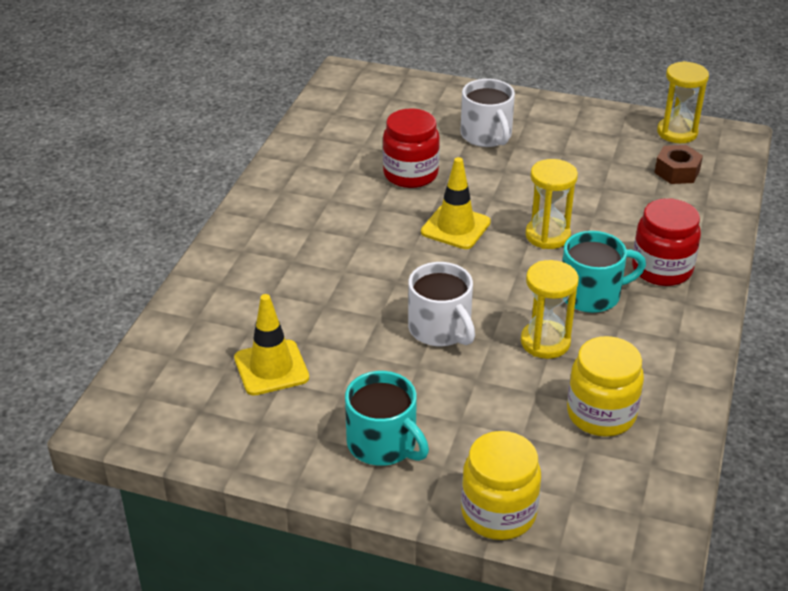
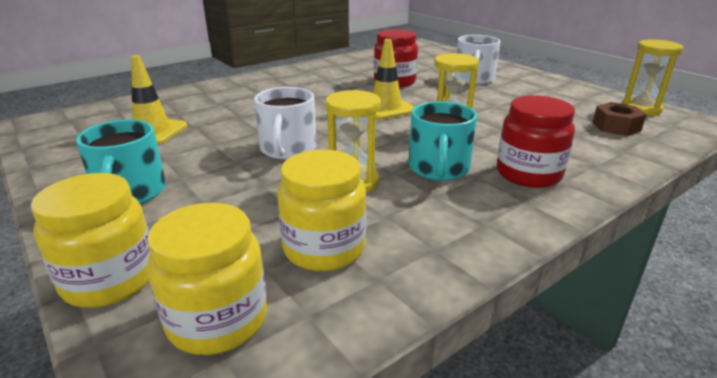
camera: 35 degrees right, 10 degrees down
(592, 294) = (438, 169): turquoise mug -> turquoise mug turned 75 degrees clockwise
(605, 497) = (218, 320): none -> yellow jar

